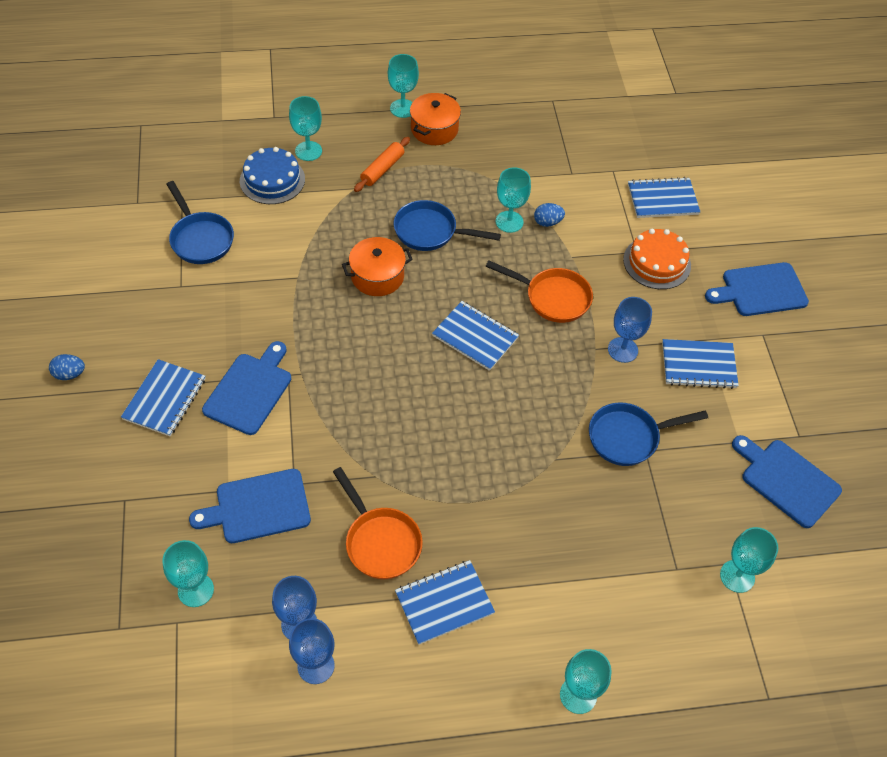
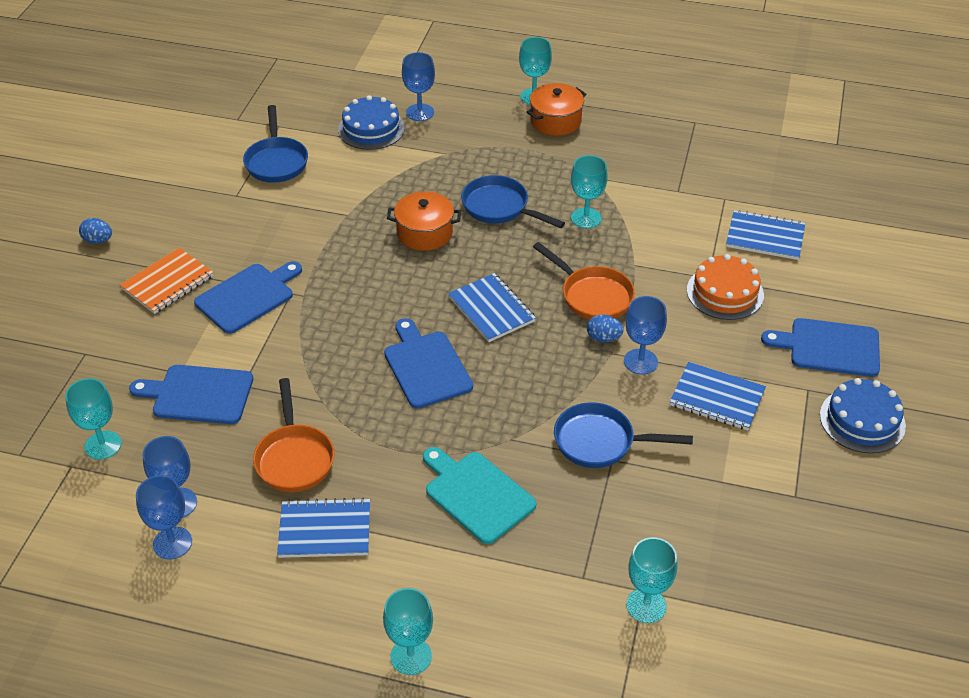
camera: 25 degrees right, 10 degrees down
(164, 399) = (167, 282): blue notebook -> orange notebook
(308, 151) = (420, 112): turquoise goblet -> blue goblet
(382, 169) = (483, 143): orange rolling pin -> none
(547, 222) = (626, 228): blue egg -> blue egg (603, 338)
(553, 522) = (476, 494): none -> turquoise cutting board
(786, 480) = (755, 533): blue cutting board -> blue cutting board (426, 366)
(815, 350) = (862, 420): none -> blue cake

